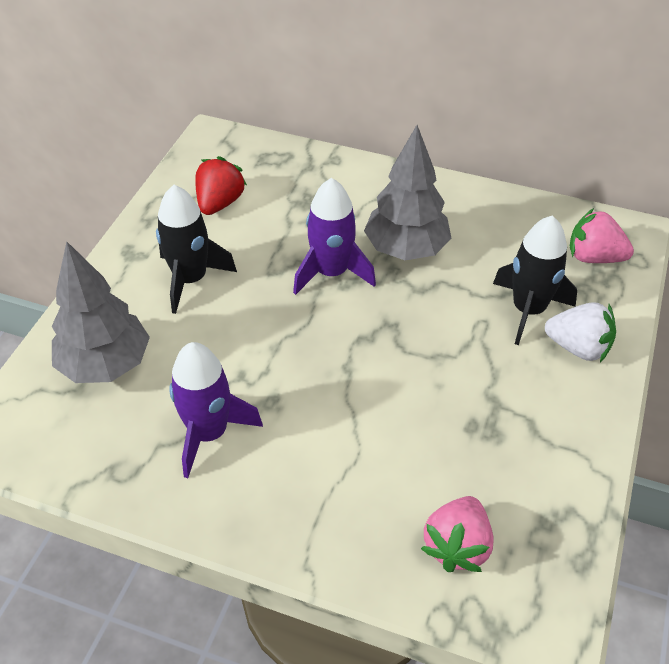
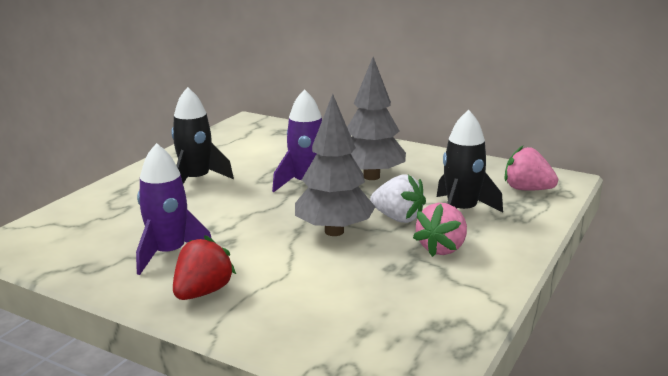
camera: 10 degrees right, 25 degrees down
(105, 365) = (109, 215): grey tree -> grey tree (334, 231)
(219, 203) = (237, 148): red strawberry -> red strawberry (203, 292)
(457, 546) = (350, 331): pink strawberry -> pink strawberry (442, 248)
(578, 347) = (498, 233): white strawberry -> white strawberry (398, 218)

